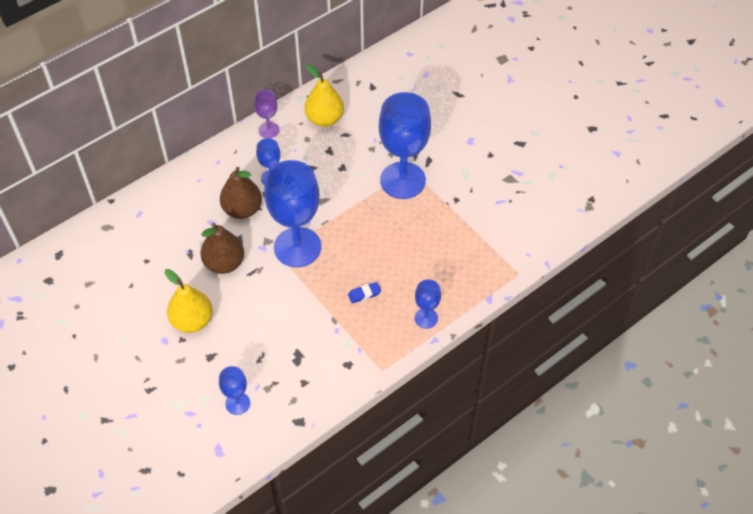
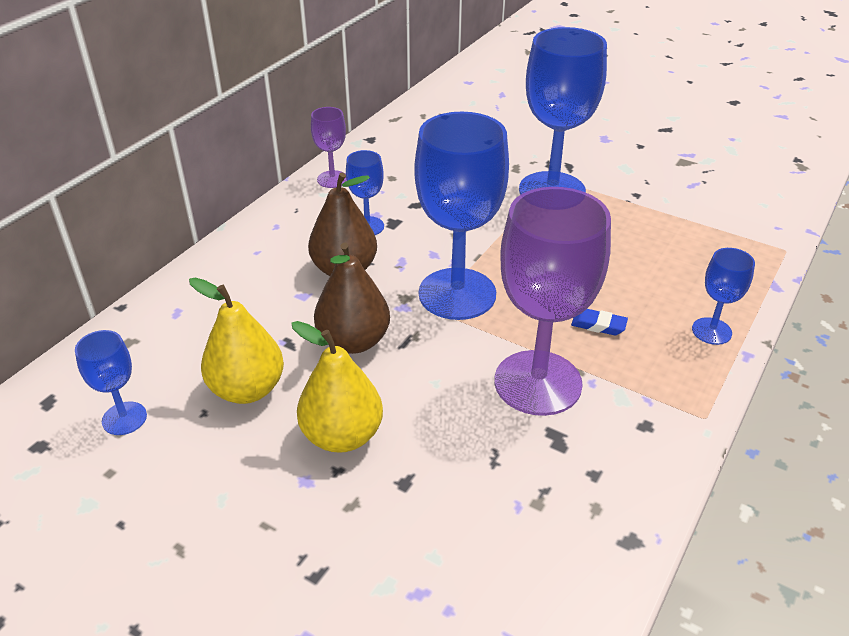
camera: 20 degrees left, 15 degrees down
(237, 403) = (500, 545): blue goblet -> blue goblet (124, 418)
(307, 321) = (538, 383): none -> purple goblet
(324, 119) = (403, 154): yellow pear -> yellow pear (247, 389)
(364, 294) = (598, 325): blue eraser -> blue eraser turned 60 degrees clockwise

